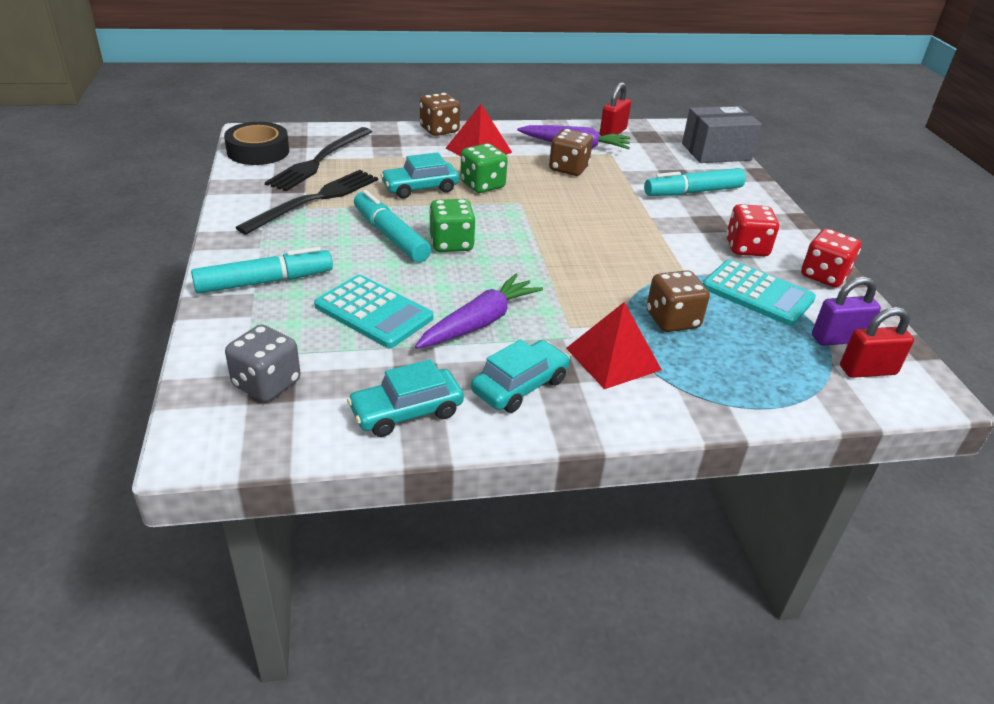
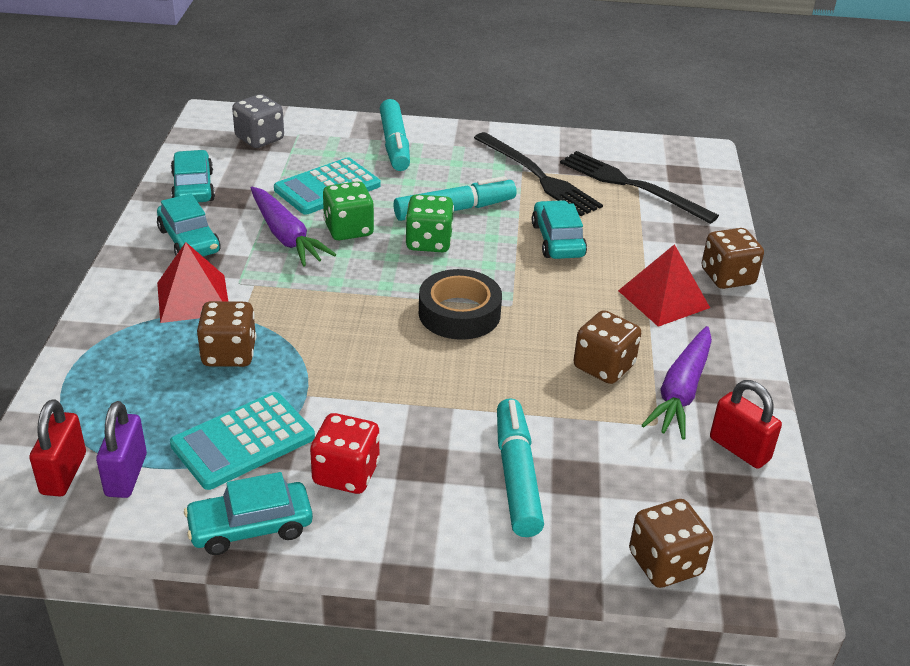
camera: 105 degrees right, 0 degrees up
(258, 151) = (655, 153): black tape -> black tape (459, 313)
(482, 185) = (560, 284): green dice -> green dice (348, 229)
(716, 152) = (665, 563): grey box -> brown dice
(824, 276) = (250, 527): red dice -> turquoise car

